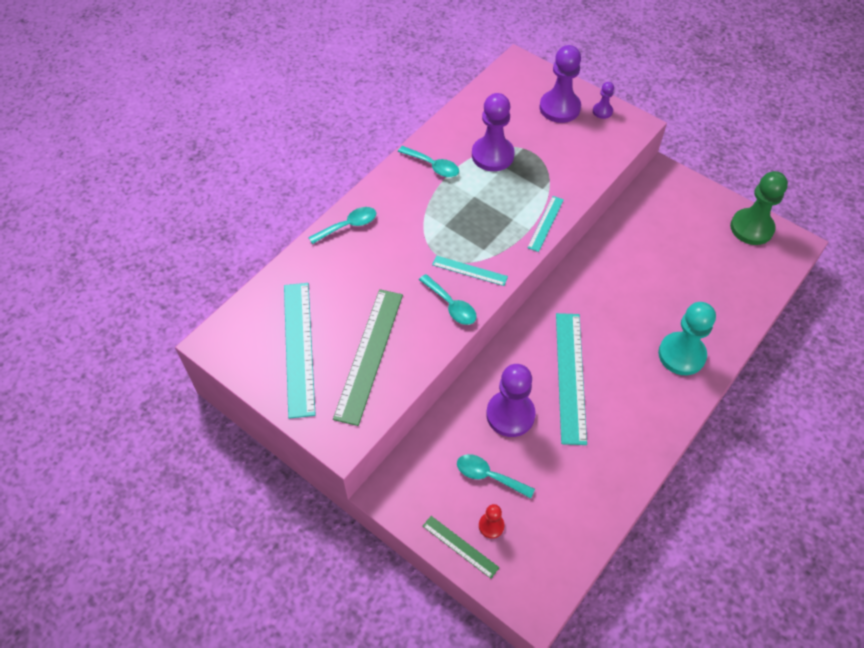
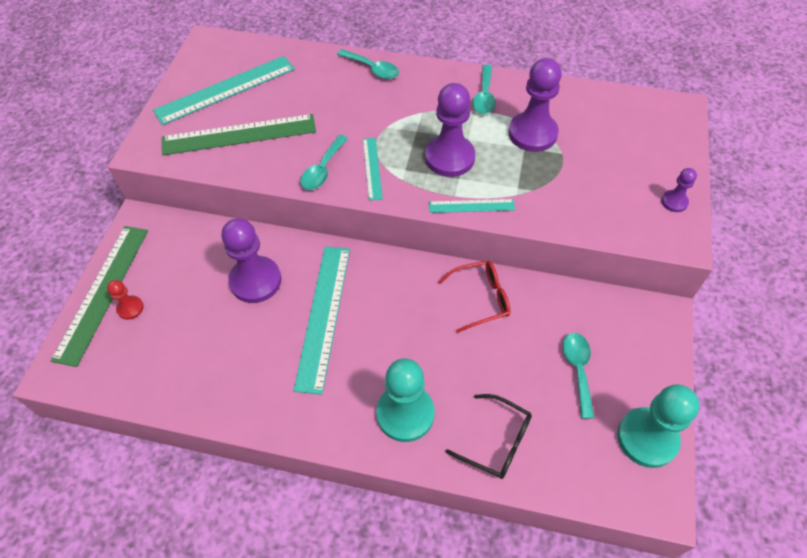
camera: 65 degrees right, 0 degrees up
(460, 546) = (102, 292): green ruler -> green ruler, size x1.93
(489, 476) = (182, 288): turquoise spoon -> turquoise spoon (578, 370)
(559, 108) = (645, 163): purple pawn -> purple pawn (449, 157)
(570, 376) = (323, 316): turquoise ruler -> turquoise ruler turned 60 degrees counterclockwise
(603, 267) = (481, 298): none -> red glasses
(724, 309) = (497, 442): none -> black glasses
(751, 228) = (647, 438): green pawn -> turquoise pawn

